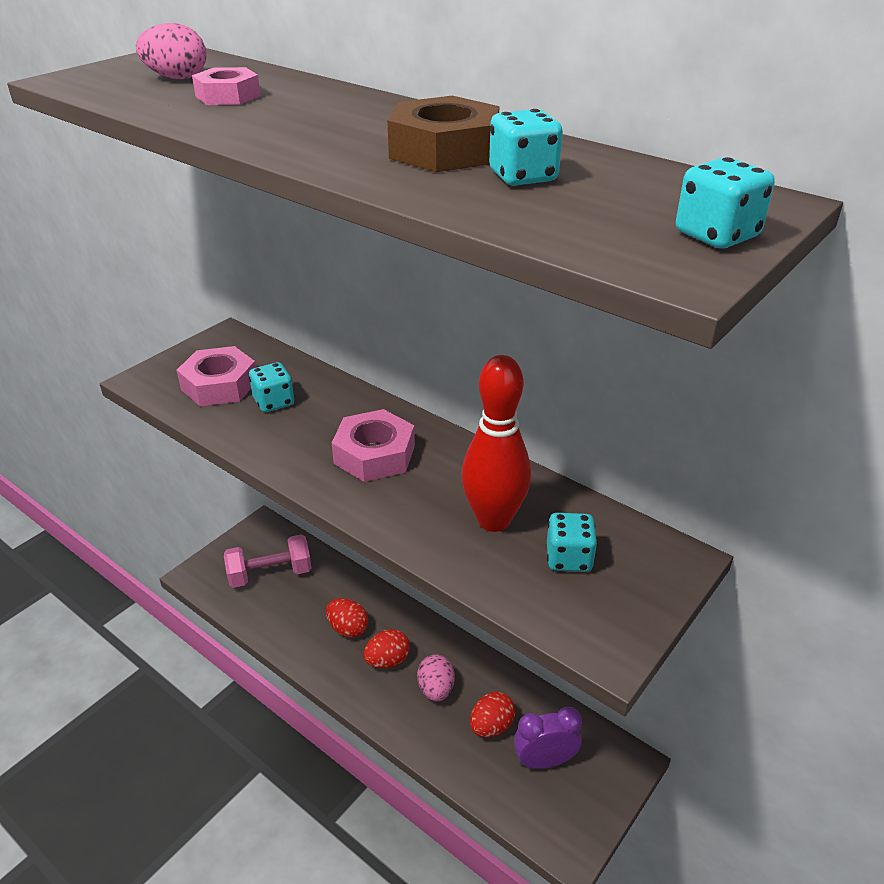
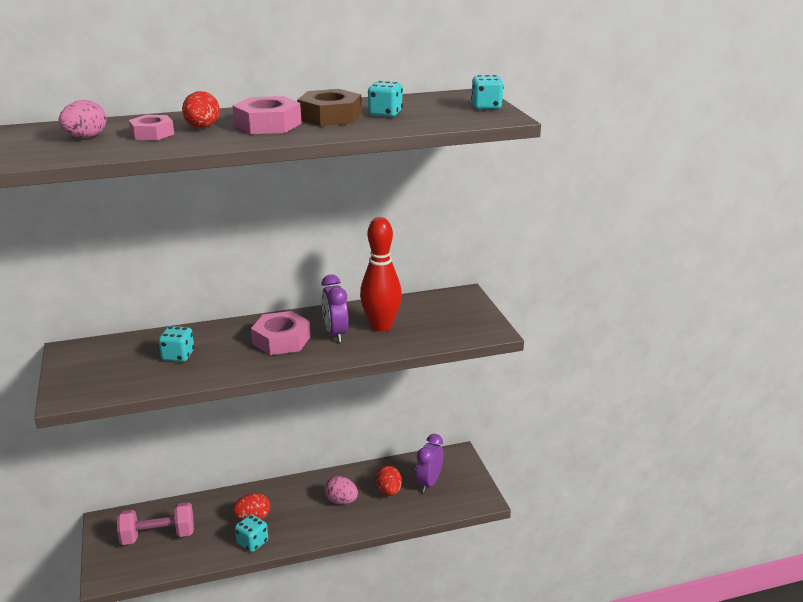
camera: 55 degrees left, 10 degrees down
(219, 385) = (125, 369): pink nut -> pink nut (268, 124)
(270, 574) = (158, 536): pink dumbbell -> pink dumbbell turned 60 degrees clockwise
(387, 660) = (298, 512): red egg -> red egg (202, 127)
(433, 489) = (335, 334): none -> purple clock
(568, 558) = (431, 318): turquoise dice -> turquoise dice (252, 542)

